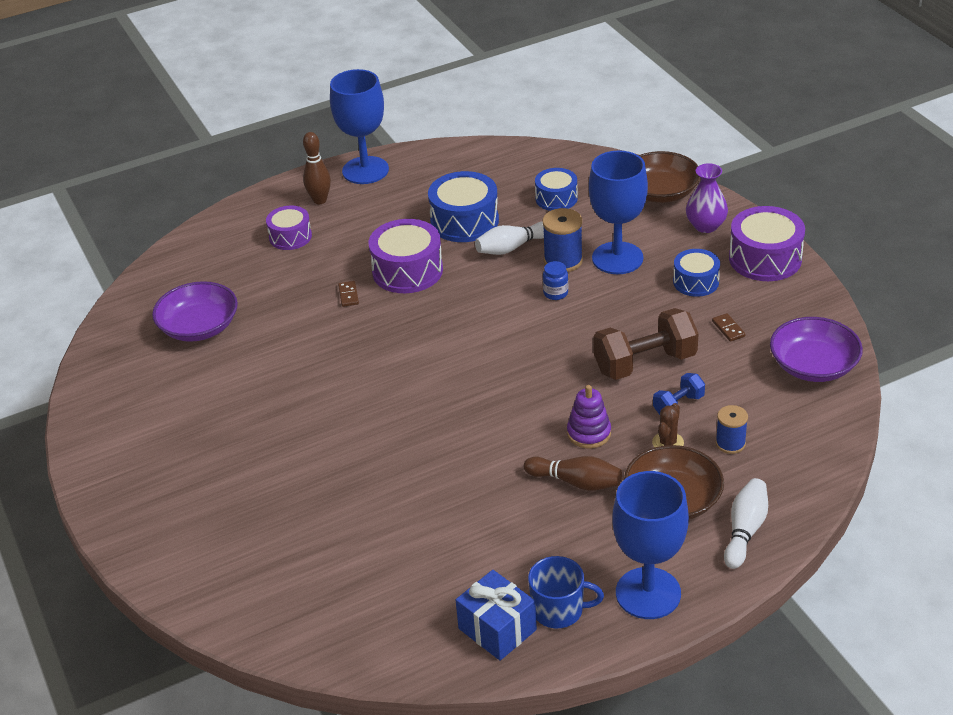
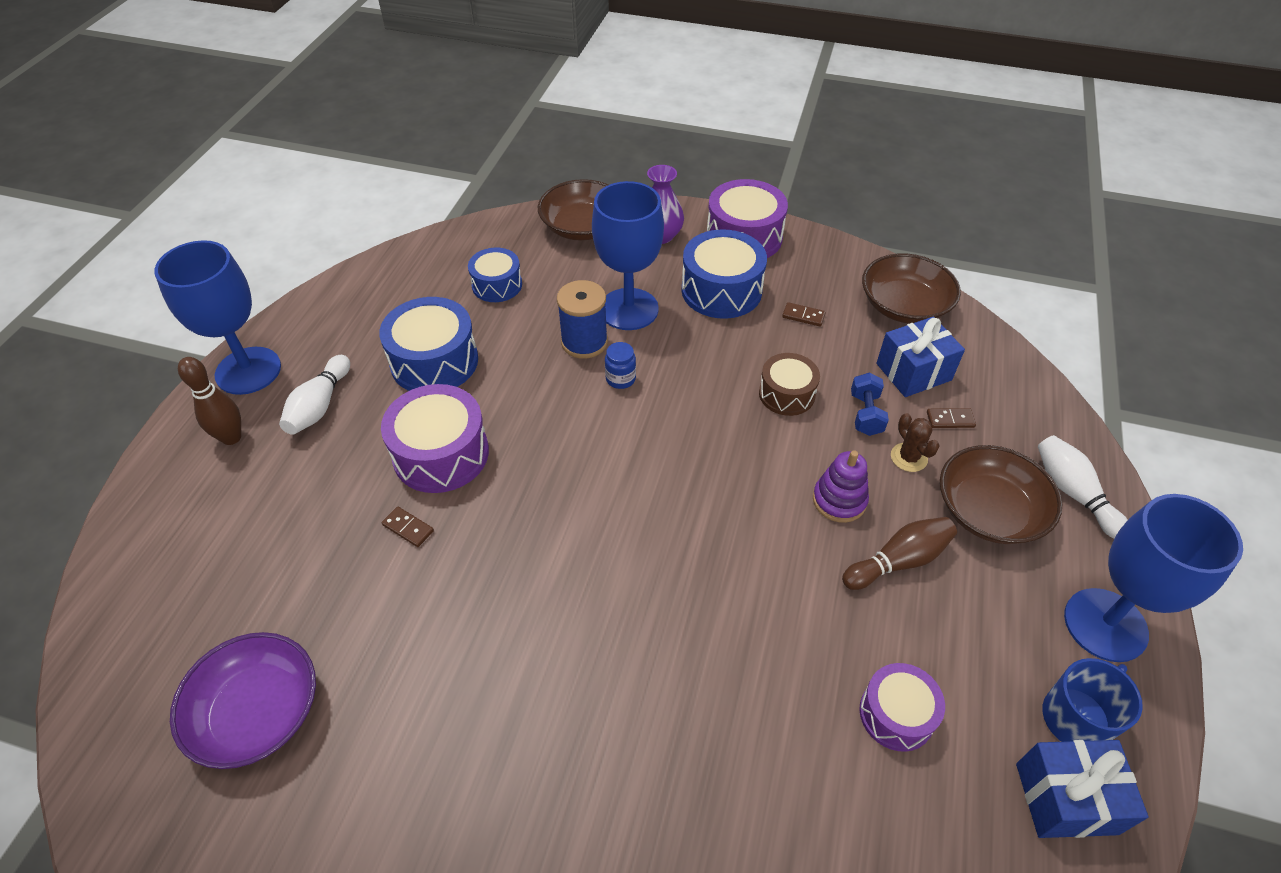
camera: 50 degrees left, 10 degrees up
(290, 237) = (245, 505): purple drum -> purple drum (896, 714)
(512, 247) = (518, 359): white bowling pin -> white bowling pin (319, 405)
(645, 363) = (786, 394): brown dumbbell -> brown drum
(696, 282) = (721, 290): blue drum -> blue drum, size x1.60
(730, 443) = (950, 420): blue spool -> brown domino
(751, 404) = (913, 372): none -> blue gift
(813, 365) = (904, 306): purple bowl -> brown bowl

